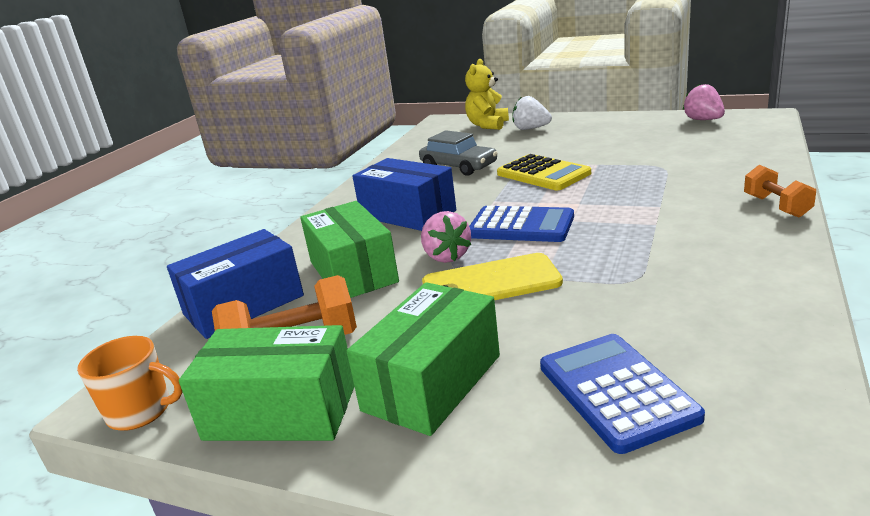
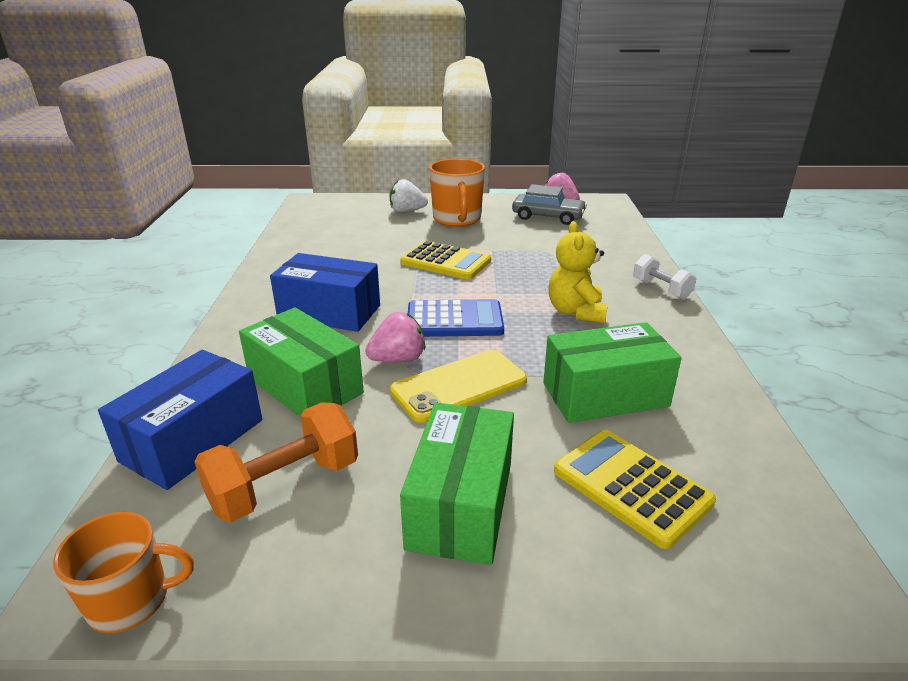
camera: 25 degrees left, 5 degrees up
(281, 411) = (314, 567): green box -> green box (605, 394)
(446, 256) = (398, 359): pink strawberry -> pink strawberry turned 75 degrees counterclockwise
(458, 166) = (355, 254): grey car -> grey car (548, 217)
(488, 125) = (360, 207): yellow teddy bear -> yellow teddy bear (576, 312)
(578, 136) = (457, 219): none -> orange mug
(616, 391) = (631, 486): blue calculator -> yellow calculator
(776, 206) = (661, 289): orange dumbbell -> white dumbbell

